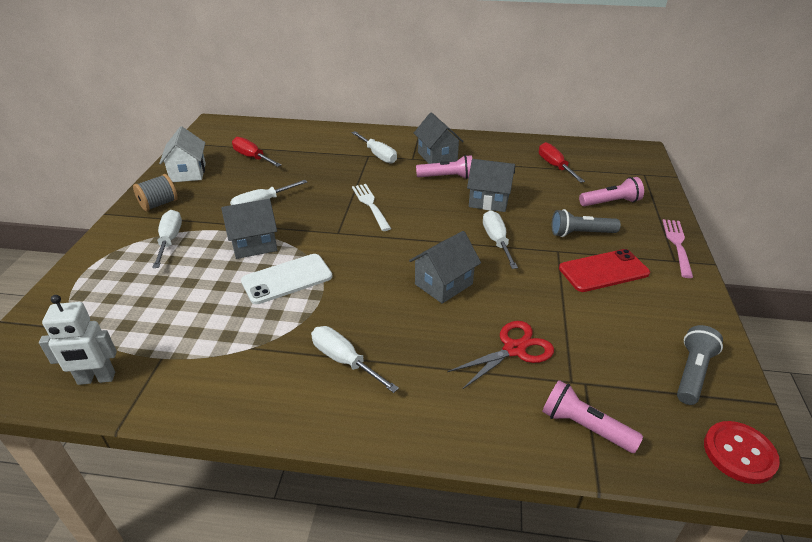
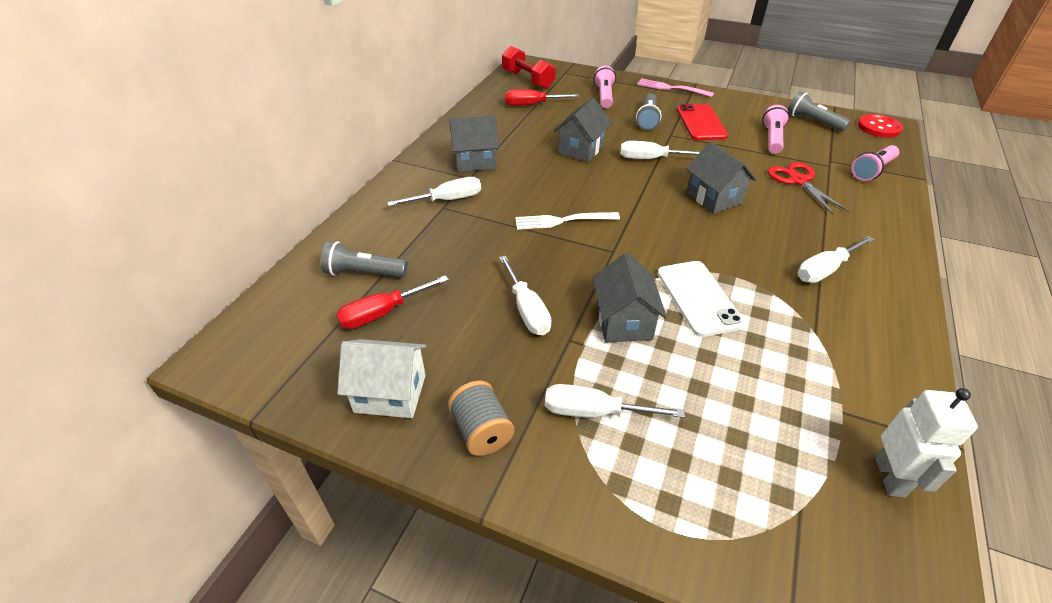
camera: 75 degrees left, 5 degrees up
(288, 144) = (364, 273): none -> grey flashlight
(447, 177) = (524, 163): pink flashlight -> pink flashlight (772, 139)
(606, 157) = (528, 80): none -> red dumbbell

